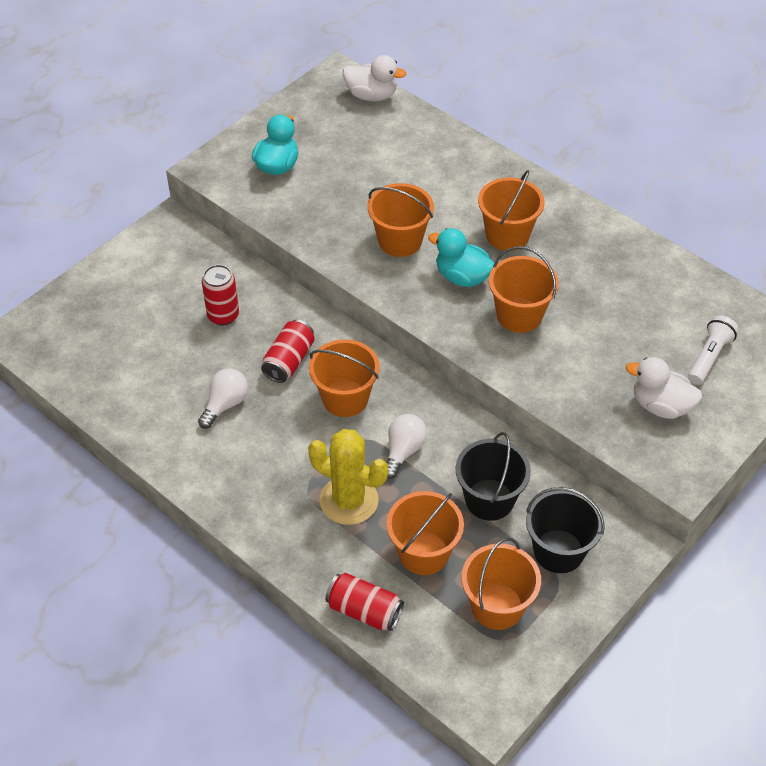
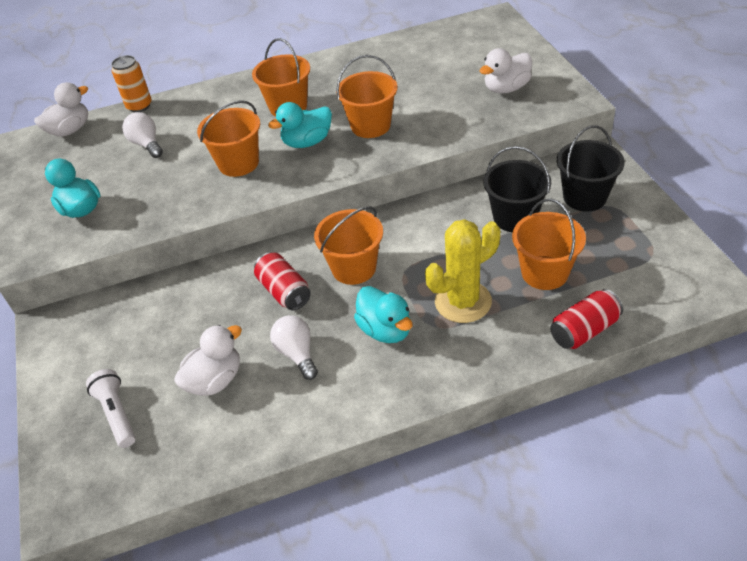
camera: 55 degrees left, 5 degrees down
(171, 363) = (215, 380): none -> white duck
(223, 315) = (194, 321): red can -> none
(284, 455) = (385, 330): none -> turquoise duck
(403, 451) = (434, 250): white light bulb -> white light bulb (147, 144)
(436, 123) = (139, 106): none -> orange can
(497, 606) = (619, 247): orange bucket -> none
(709, 357) = (479, 55): white flashlight -> white flashlight (117, 414)

